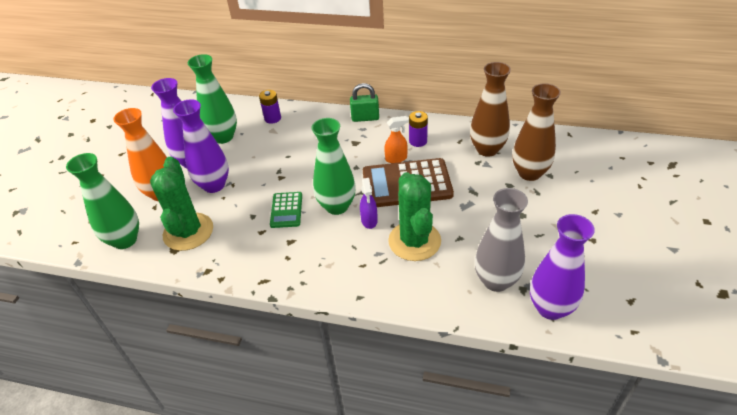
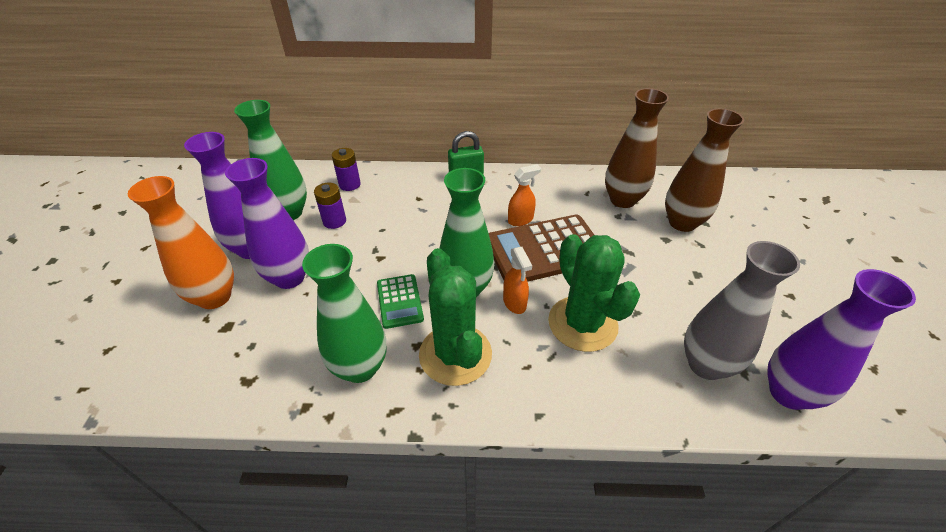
camera: 15 degrees left, 0 degrees up
(125, 240) = (166, 375): green vase -> green vase (360, 367)
(188, 232) = (264, 349): green cactus -> green cactus (455, 354)
(369, 220) = (514, 303): purple spray bottle -> orange spray bottle
(418, 141) = (539, 197): purple battery -> purple battery (334, 221)

